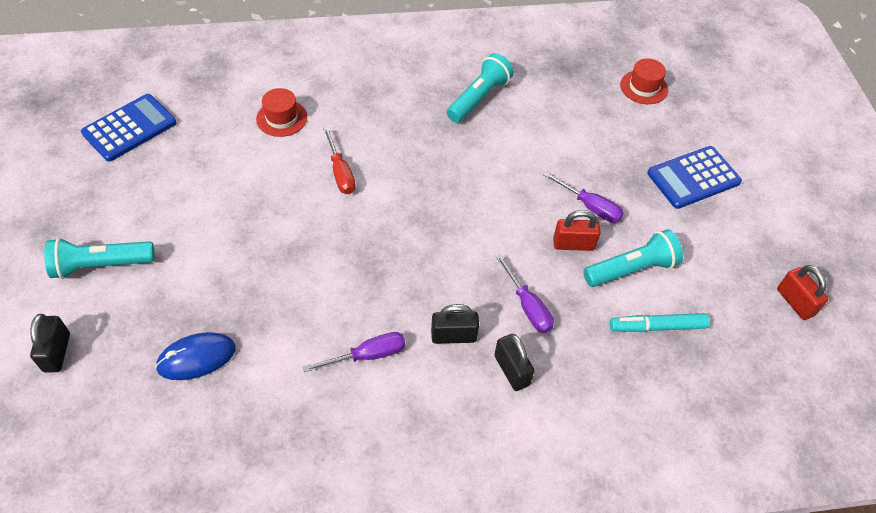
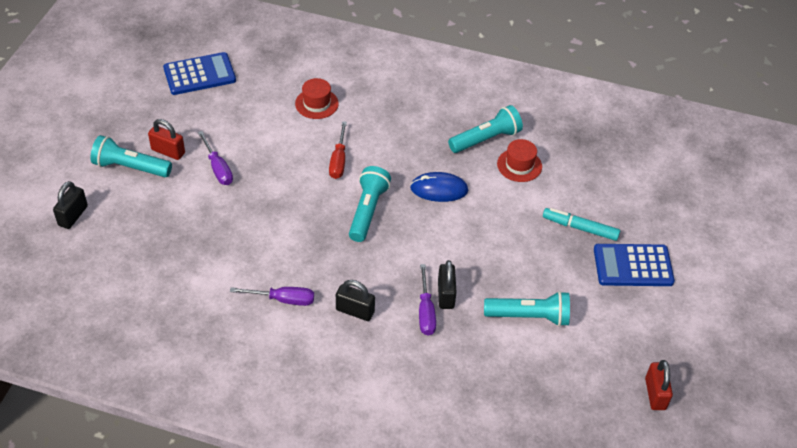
camera: 25 degrees right, 5 degrees down
(196, 358) = (162, 255): blue mouse -> blue mouse (439, 189)
(403, 217) = (367, 211): none -> turquoise flashlight
(511, 370) = (384, 352): black padlock -> black padlock (446, 295)
(573, 244) = (493, 280): red padlock -> red padlock (168, 151)
(590, 206) = (525, 256): purple screwdriver -> purple screwdriver (218, 168)
(644, 87) = (639, 177): red hat -> red hat (519, 165)
(657, 327) = (521, 366): turquoise marker -> turquoise marker (580, 228)

